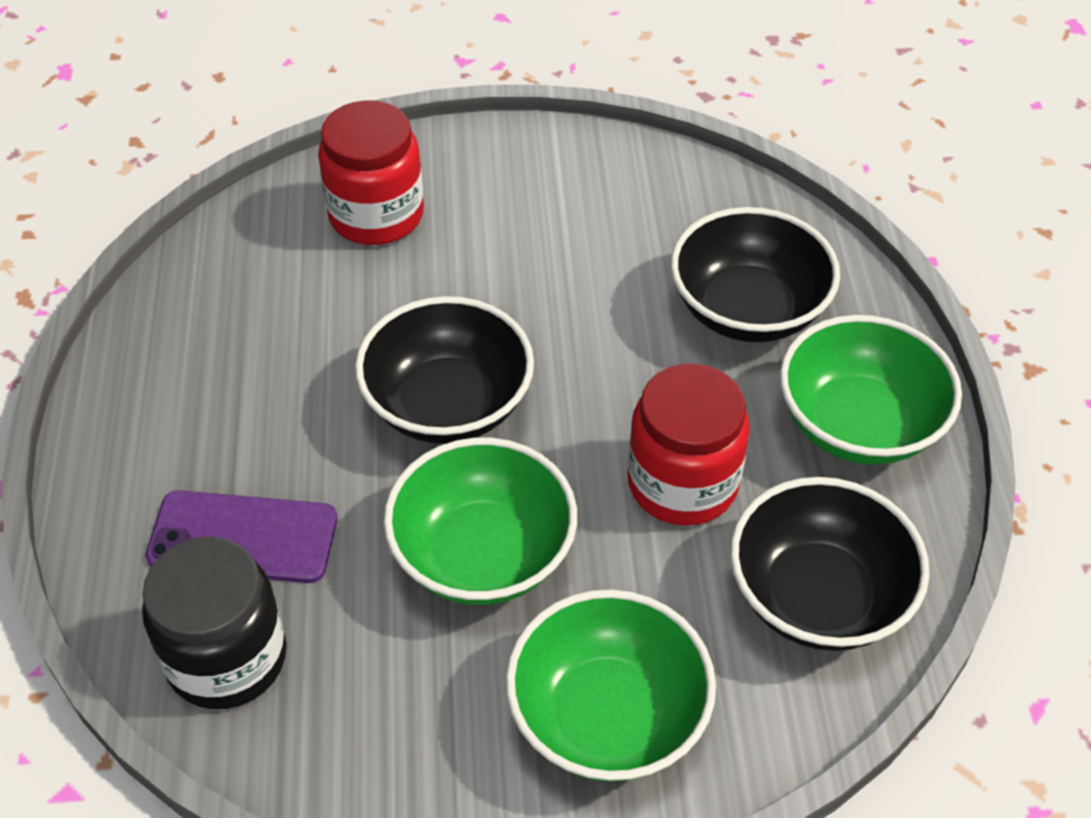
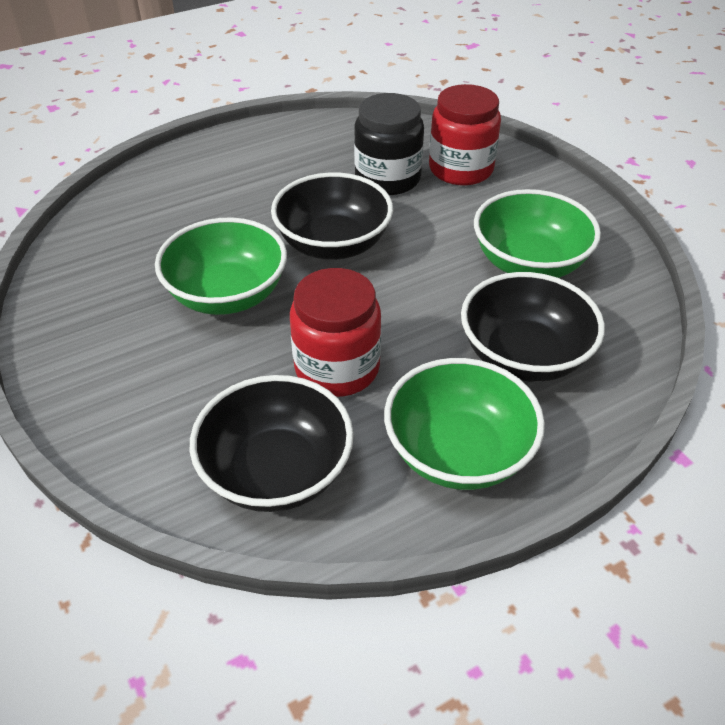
camera: 65 degrees right, 5 degrees down
(227, 658) = (112, 226): black jar -> black jar (387, 178)
(243, 537) = (193, 204): purple phone -> none
(607, 716) = (129, 387): green bowl -> green bowl (529, 263)

